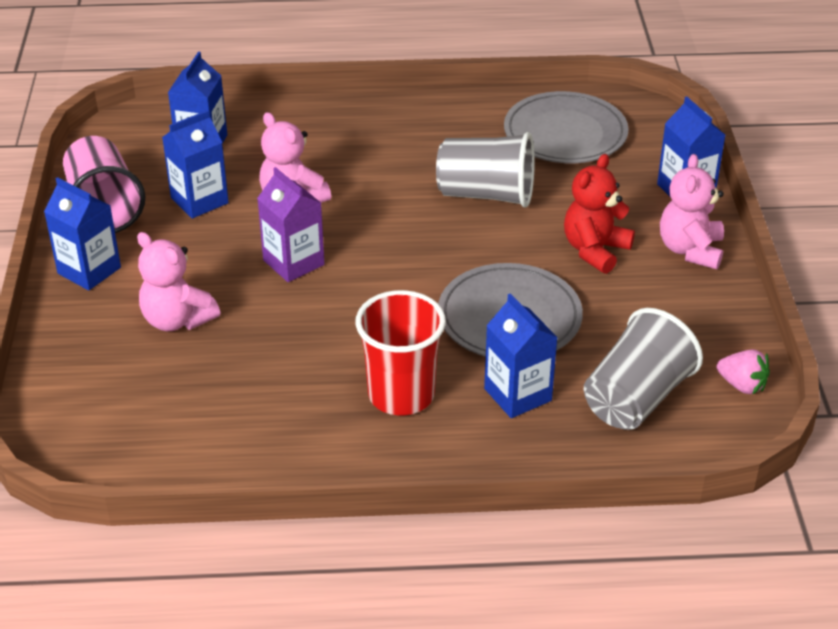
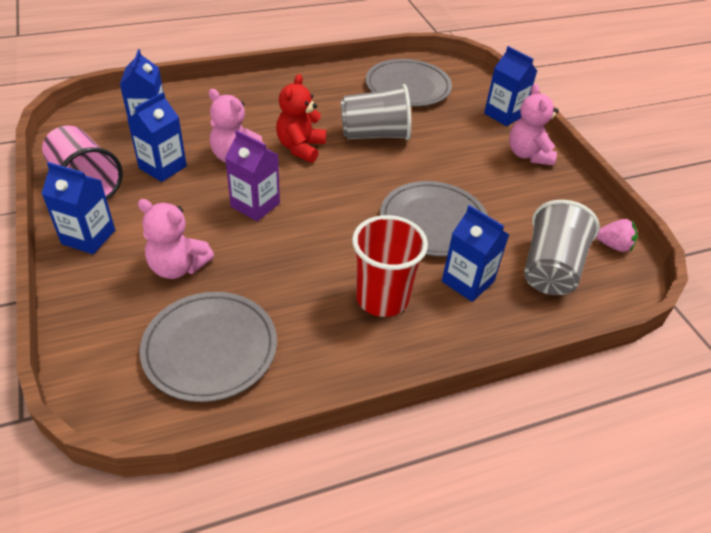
camera: 20 degrees left, 5 degrees up
(182, 412) = (210, 348): none -> grey plate
(595, 250) = (467, 164): red teddy bear -> red teddy bear (300, 148)

